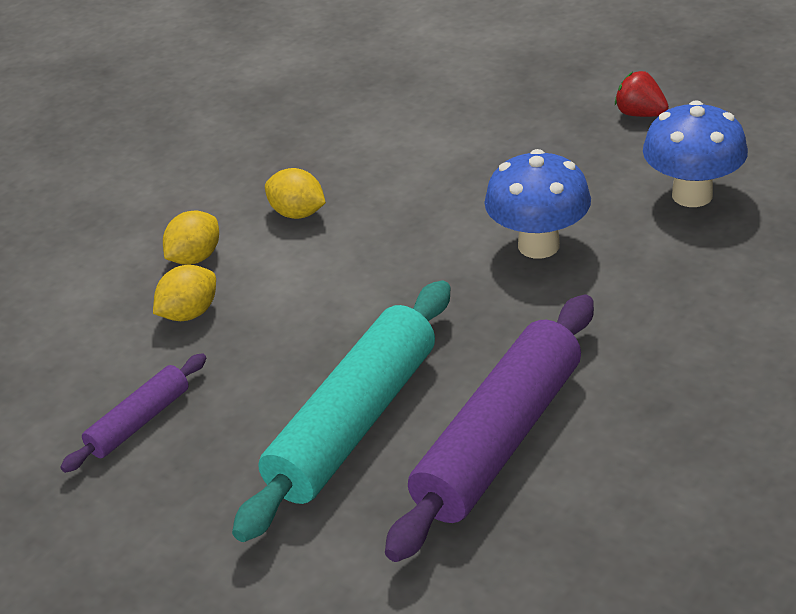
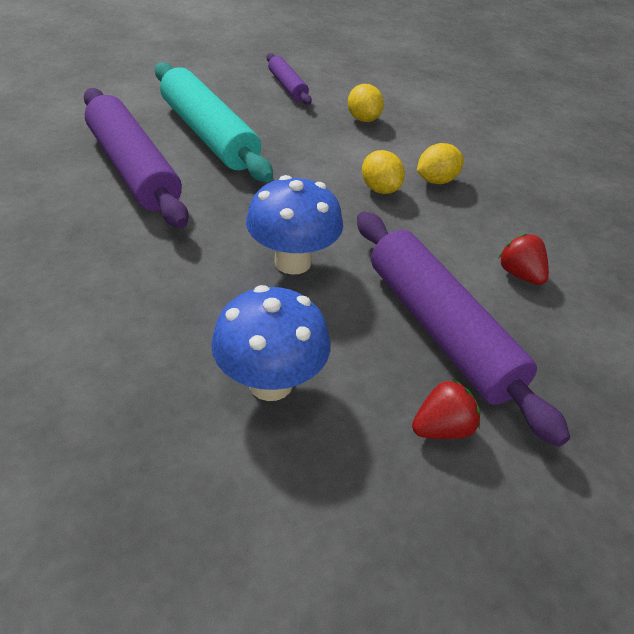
camera: 110 degrees right, 5 degrees up
(195, 258) = (419, 134): yellow lemon -> yellow lemon (380, 189)
(420, 127) = (520, 274): none -> red strawberry
(539, 143) = (440, 330): none -> purple rolling pin

